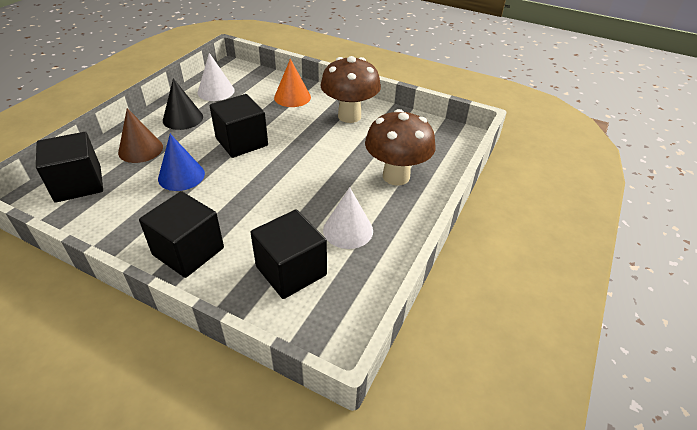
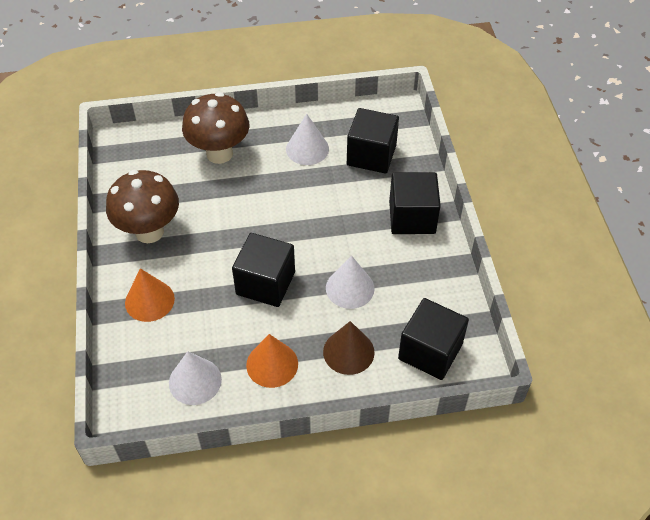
camera: 125 degrees left, 10 degrees up
(181, 176) = (350, 288): blue cone -> white cone
(183, 118) = (272, 364): black cone -> orange cone

